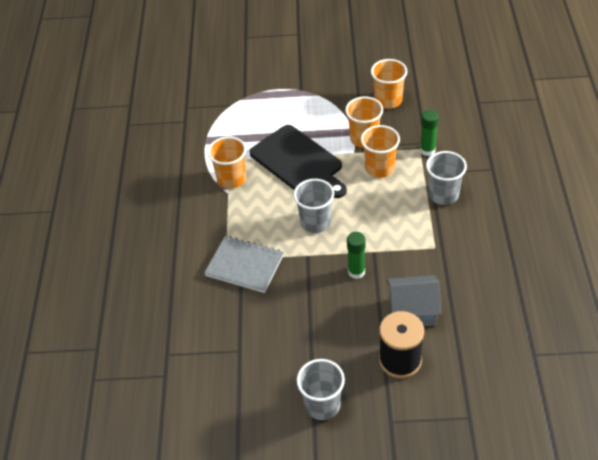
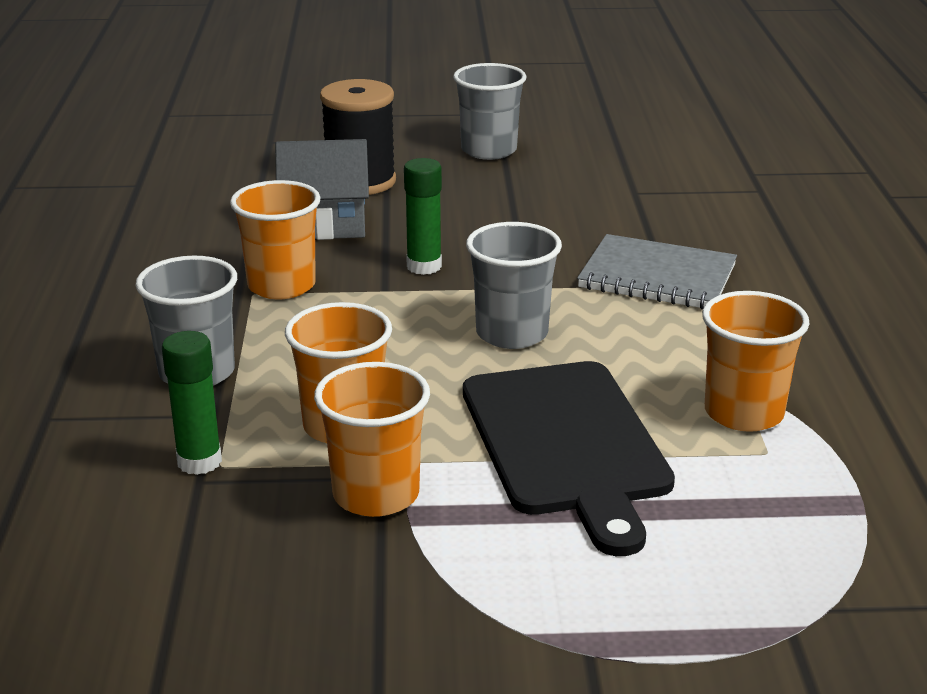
camera: 175 degrees right, 20 degrees down
(298, 162) = (567, 444): black cutting board -> black cutting board turned 150 degrees counterclockwise
(388, 100) = (277, 604): orange cup -> orange cup (281, 286)

